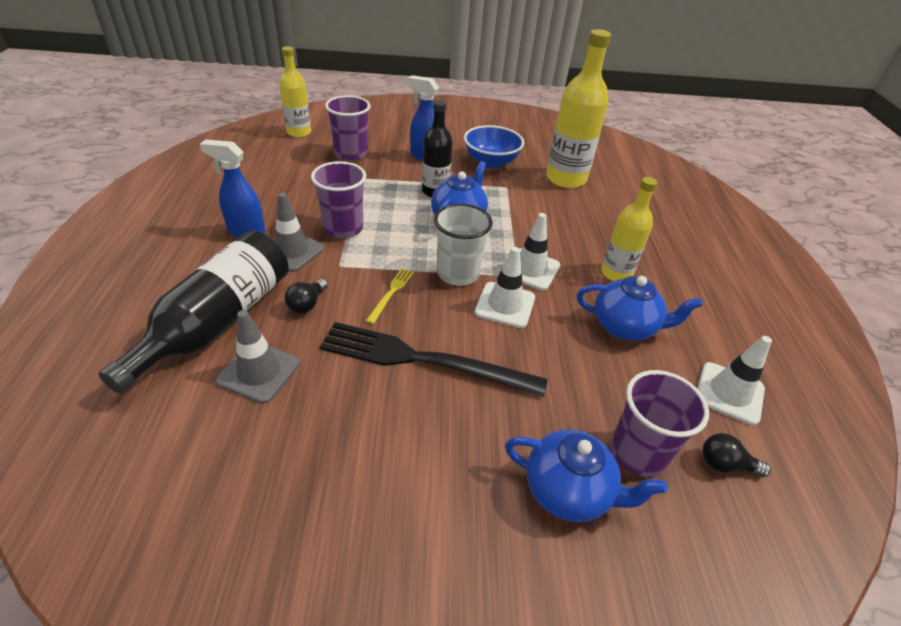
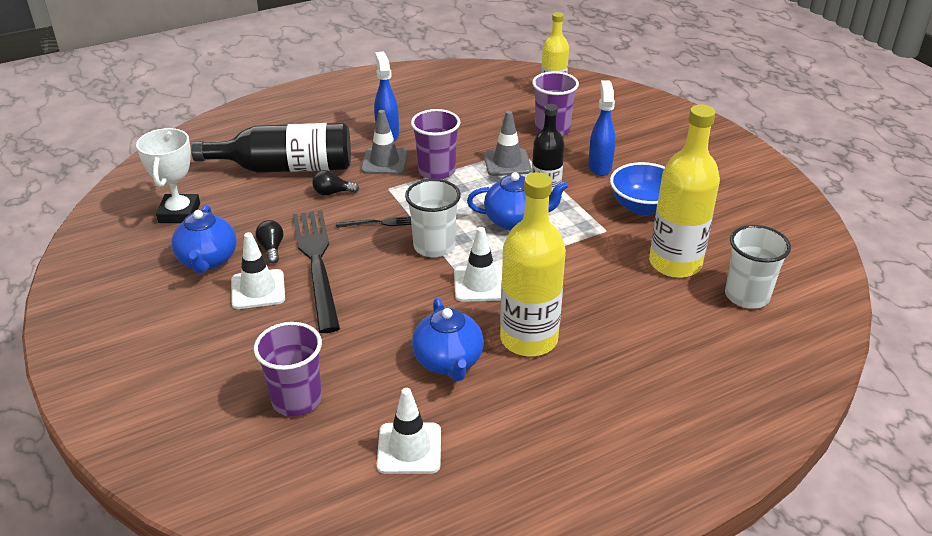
camera: 65 degrees right, 5 degrees down
(204, 455) = (179, 213): none -> white trophy
(259, 372) = (254, 202): grey traffic cone -> grey traffic cone (507, 163)
(391, 293) = (378, 223): yellow fork -> black fork
(505, 305) = (415, 283): white traffic cone -> white traffic cone (258, 289)
(568, 491) = (237, 370): blue teapot -> blue teapot (207, 261)
(616, 170) = (747, 296): none -> white cup
(616, 273) = (529, 339): yellow bottle -> yellow bottle, size x1.60
(725, 465) = (316, 455): black light bulb -> black light bulb (271, 248)

